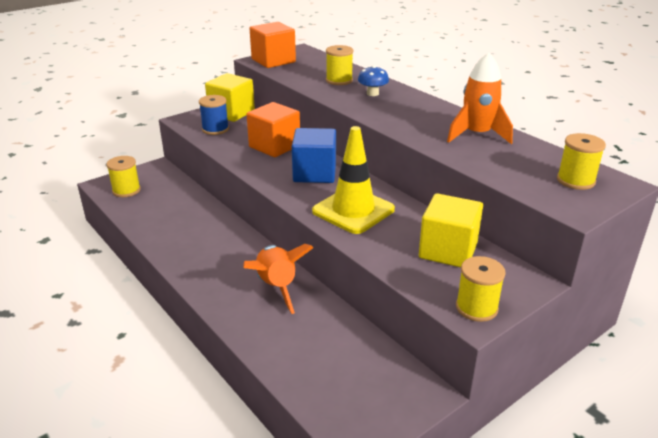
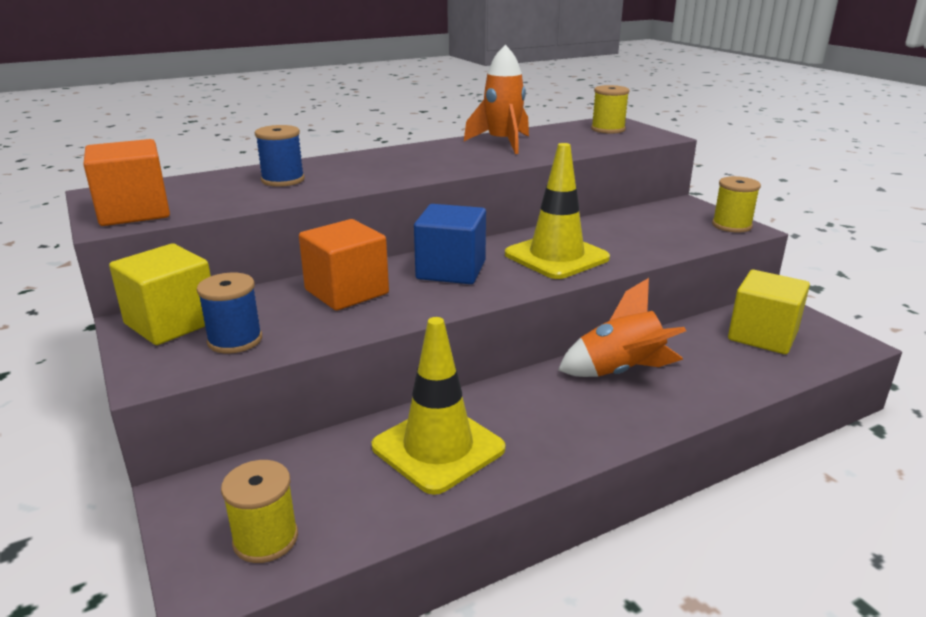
camera: 80 degrees left, 5 degrees down
(188, 223) = (438, 448): none -> yellow traffic cone
(339, 80) = (283, 180): yellow spool -> blue spool
(372, 93) = (351, 168): blue mushroom -> none
(448, 250) = (640, 224): yellow cube -> yellow cube (762, 335)

